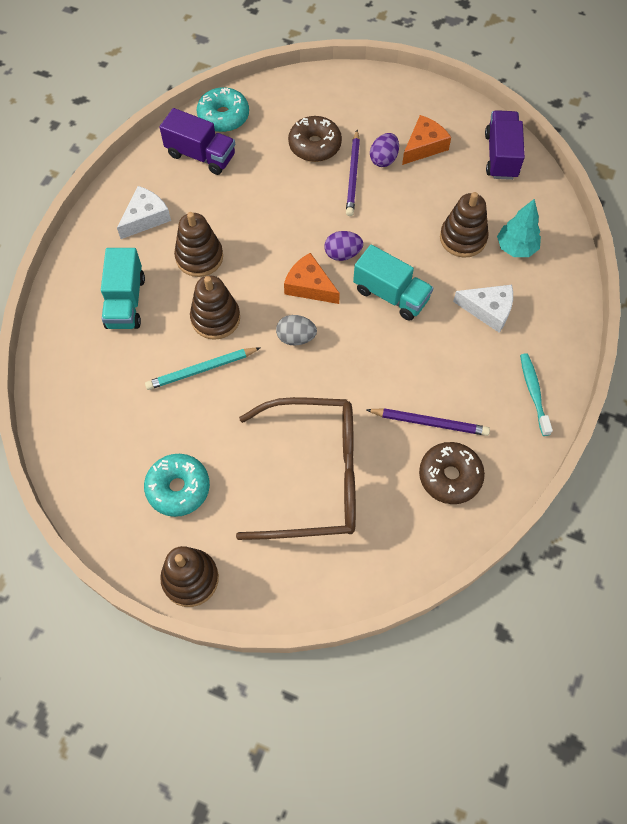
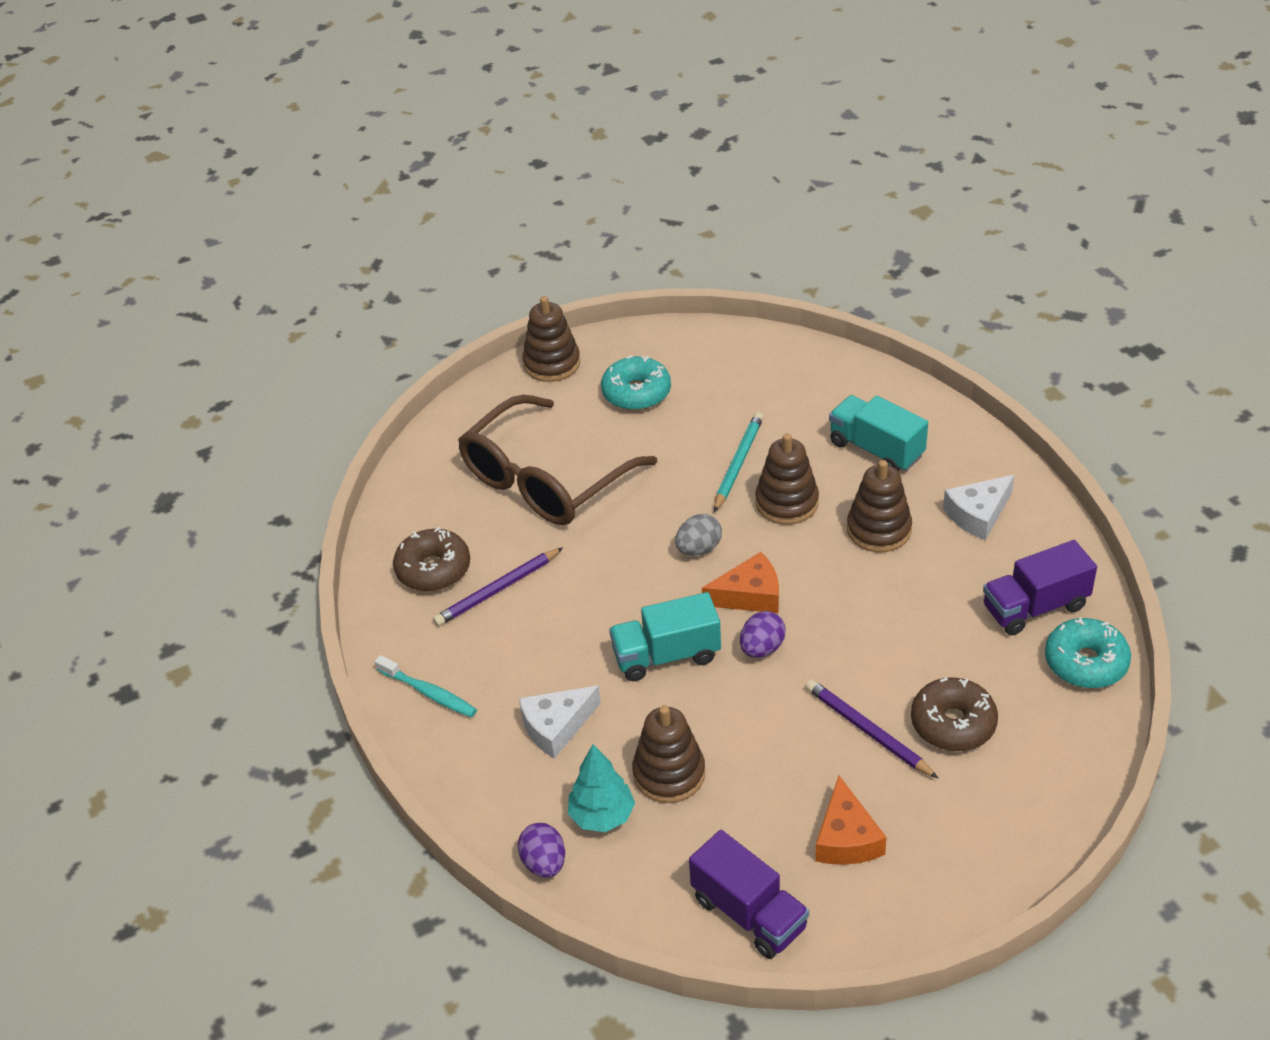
camera: 135 degrees right, 20 degrees down
(145, 218) = (978, 514): white cheese -> white cheese turned 60 degrees clockwise
(383, 159) = (864, 779): purple egg -> purple egg (544, 863)

